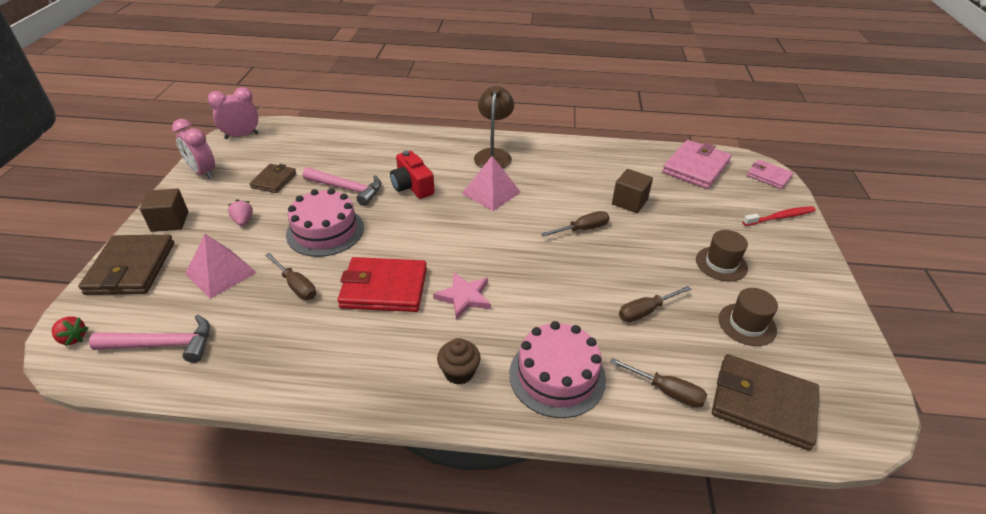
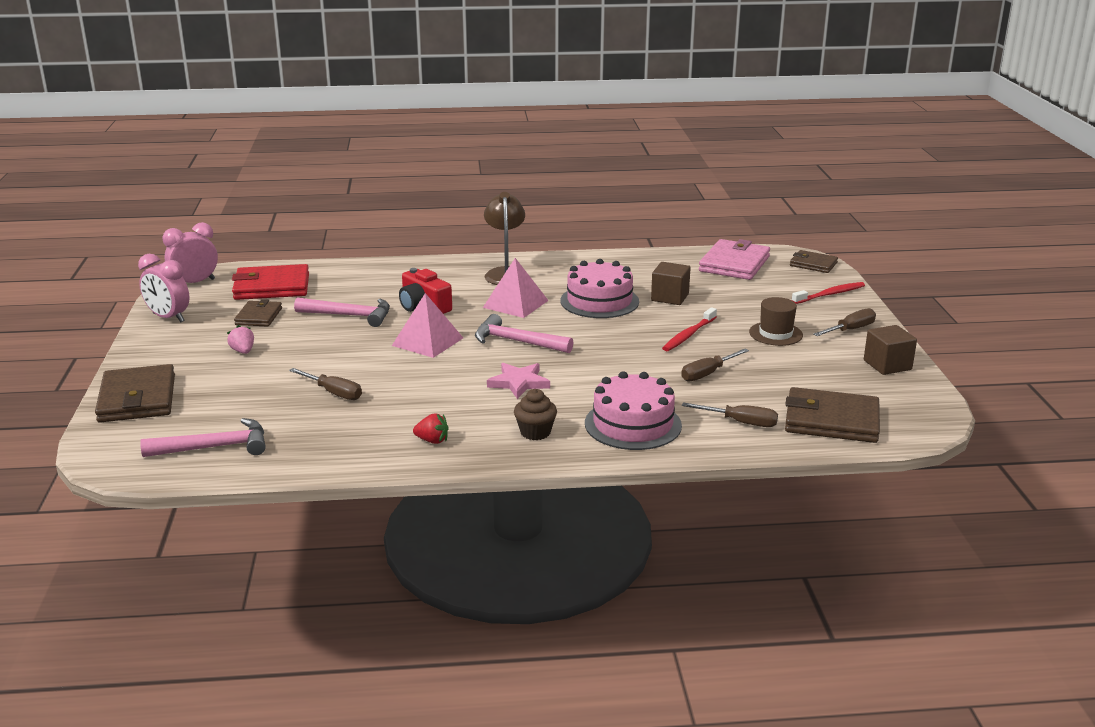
camera: 10 degrees left, 15 degrees down
(73, 338) = (110, 453): red strawberry -> red strawberry (432, 441)
(170, 221) = (156, 360): brown cube -> brown cube (887, 365)
(221, 273) = (243, 392): pink pyramid -> pink pyramid (428, 341)
(325, 231) = (342, 350): pink cake -> pink cake (599, 301)
(384, 288) = (431, 385): red wallet -> red wallet (272, 287)
(478, 241) = (516, 341): none -> pink hammer
(582, 229) = (625, 322): brown screwdriver -> brown screwdriver (850, 330)
(637, 254) = (689, 335): none -> red toothbrush
(747, 324) = (808, 372): brown hat -> none
(768, 176) = (813, 264): pink wallet -> brown wallet

